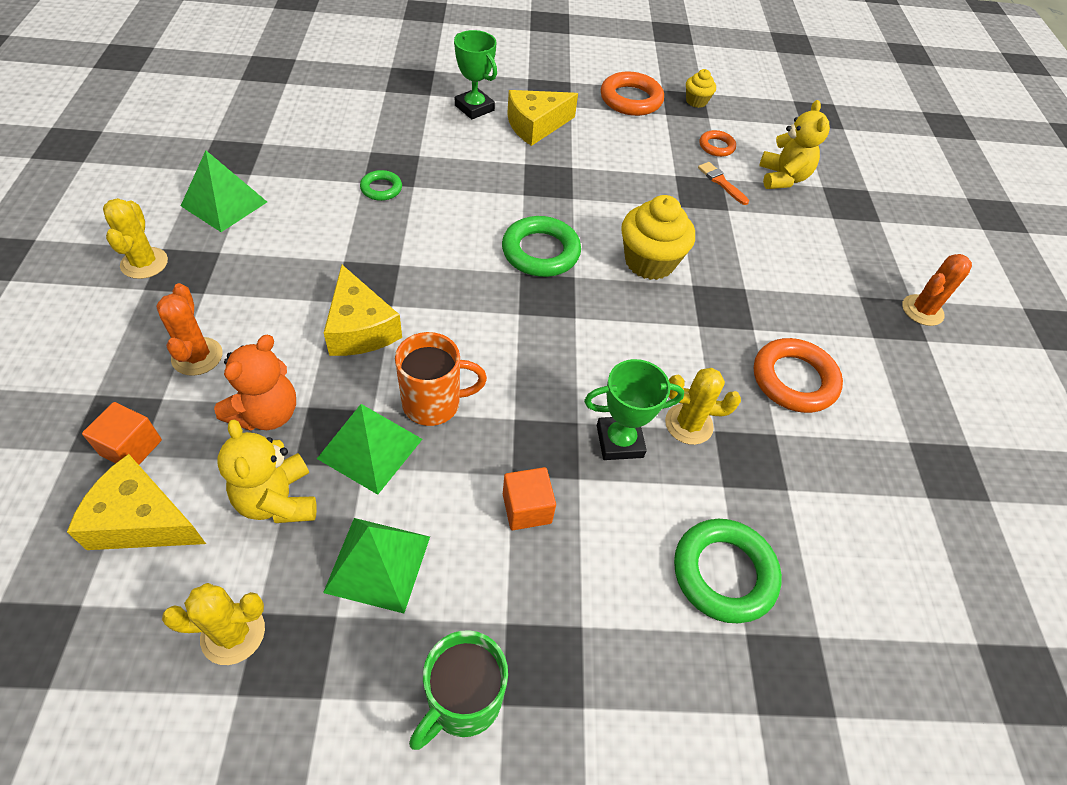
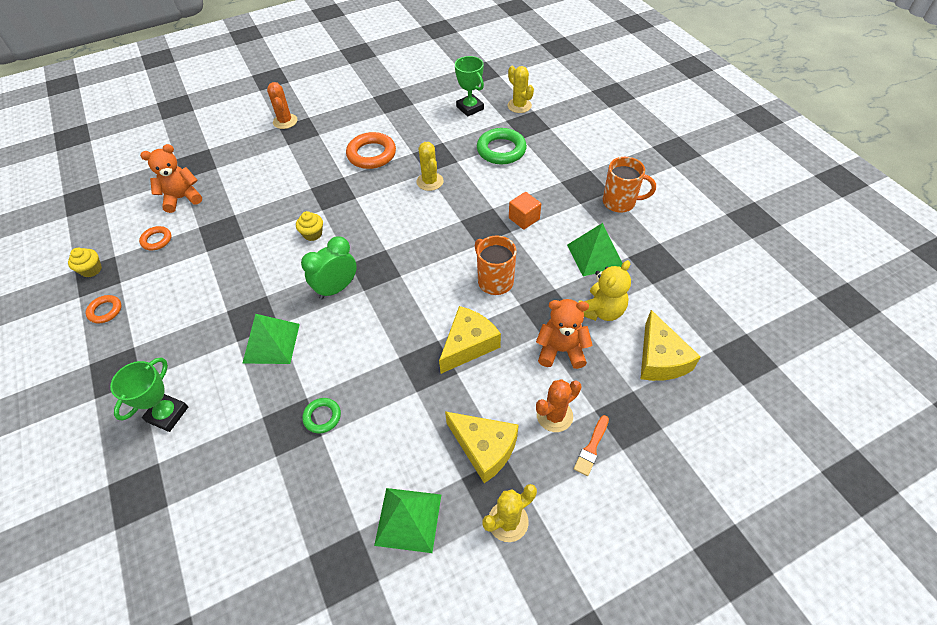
camera: 110 degrees left, 0 degrees up
(131, 447) = (633, 398): orange cube -> none
(233, 633) = (667, 285): yellow cactus -> yellow cactus (519, 106)
(370, 448) = (542, 292): green pyramid -> green pyramid (271, 343)
(463, 701) = (620, 202): green mug -> orange mug
(536, 126) = (177, 357): yellow cheese -> yellow cheese (484, 448)
(540, 252) = (336, 288): green ring -> green clock
(619, 441) = (460, 201): green trophy -> green trophy (470, 108)
(631, 99) = (105, 311): orange ring -> orange ring, size x0.55
(649, 262) = (312, 234): yellow cupcake -> yellow cupcake, size x0.53
(721, 182) = (203, 225): orange brush -> orange brush (591, 448)
(782, 178) = (182, 198): yellow teddy bear -> orange teddy bear
(922, 310) = (285, 121): orange cactus -> orange cactus turned 45 degrees clockwise

